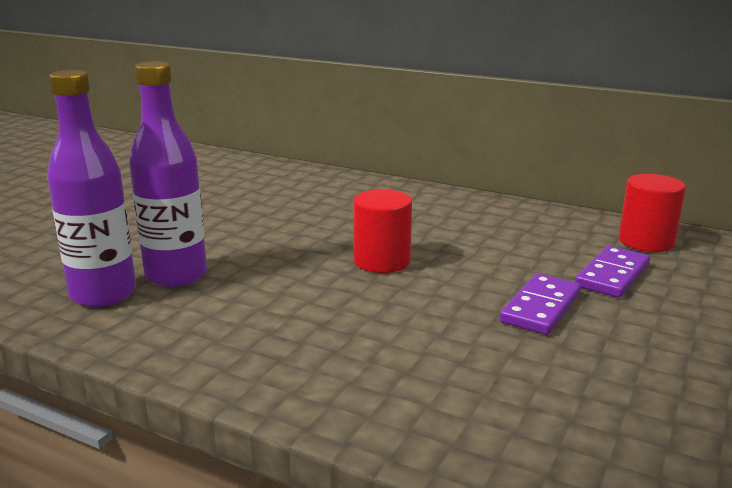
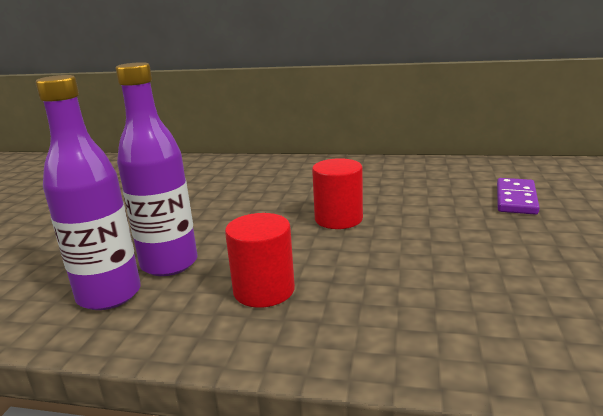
camera: 15 degrees left, 0 degrees up
(541, 308) = (490, 233): purple domino -> none
(646, 241) = (514, 171): red cylinder -> red cylinder (264, 290)

